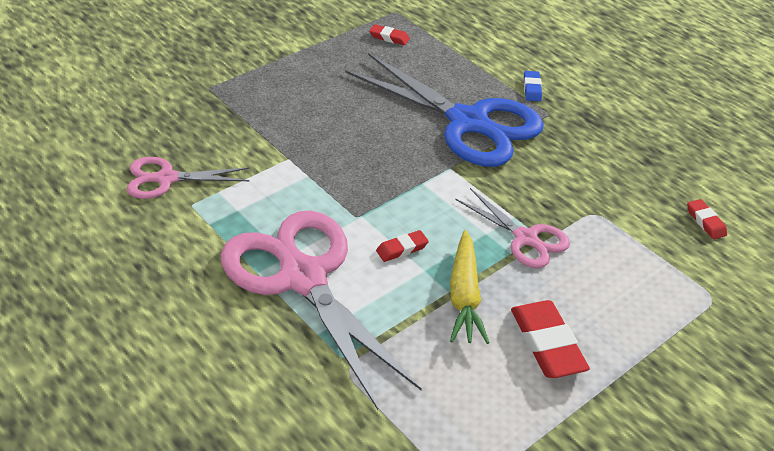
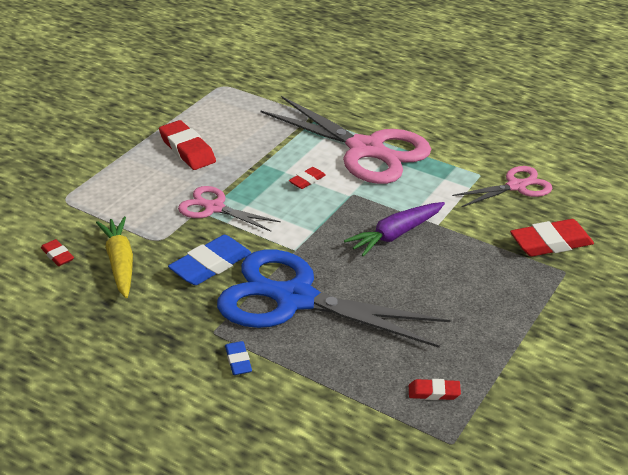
camera: 165 degrees right, 5 degrees down
(195, 113) = (551, 243): none -> red eraser
(339, 158) = (395, 234): none -> purple carrot
(464, 296) = (250, 163): yellow carrot -> yellow carrot (120, 263)
(541, 172) = (211, 265): none -> blue eraser

